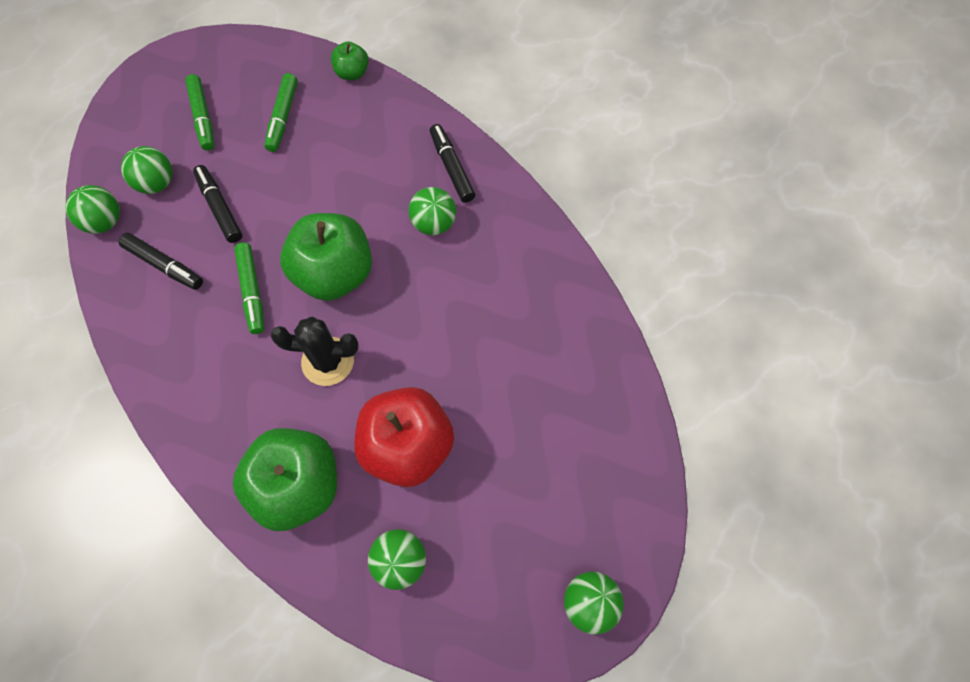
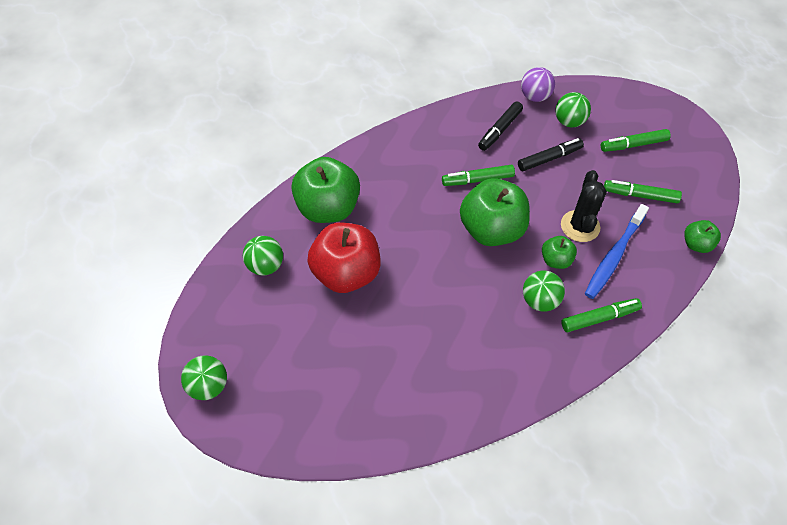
camera: 95 degrees right, 10 degrees down
(104, 222) = (535, 96): green ball -> purple ball
(328, 361) = (418, 225): black cactus -> black cactus (580, 226)
(369, 148) = (614, 256): none -> blue toothbrush
(377, 206) = (555, 260): none -> green apple
(452, 167) = (599, 318): black marker -> green marker

